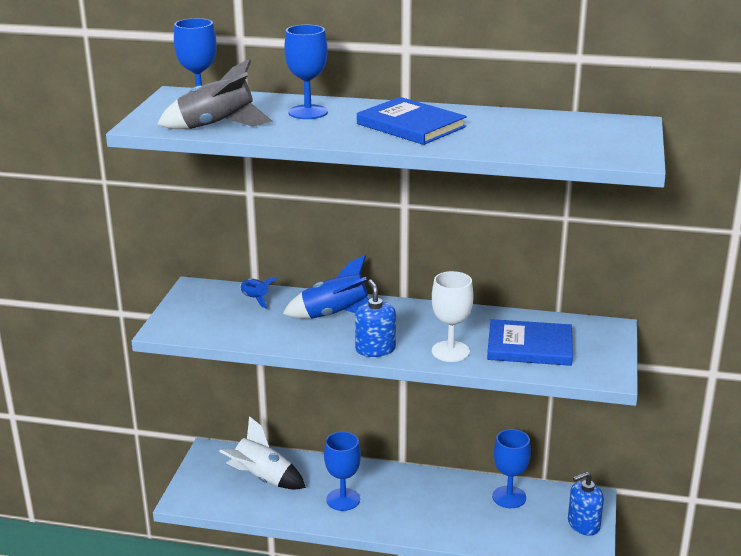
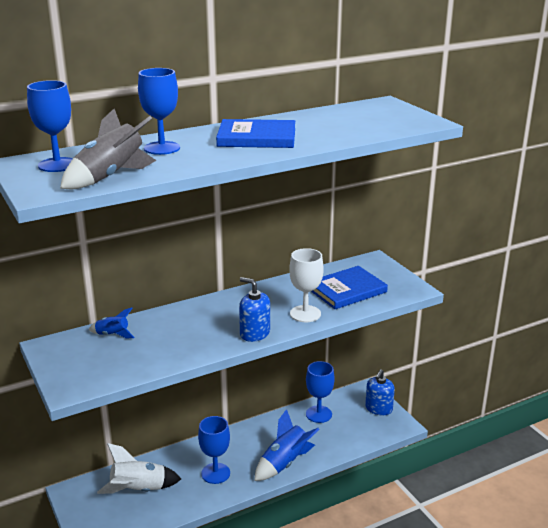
camera: 40 degrees left, 0 degrees up
(335, 315) = (192, 322): blue rocket -> blue rocket (285, 463)

